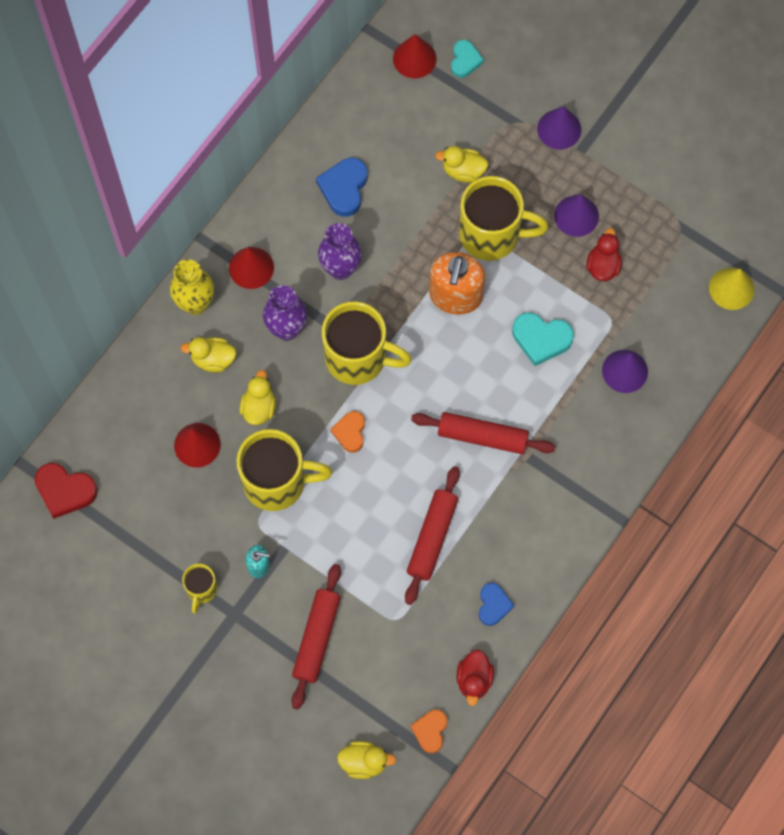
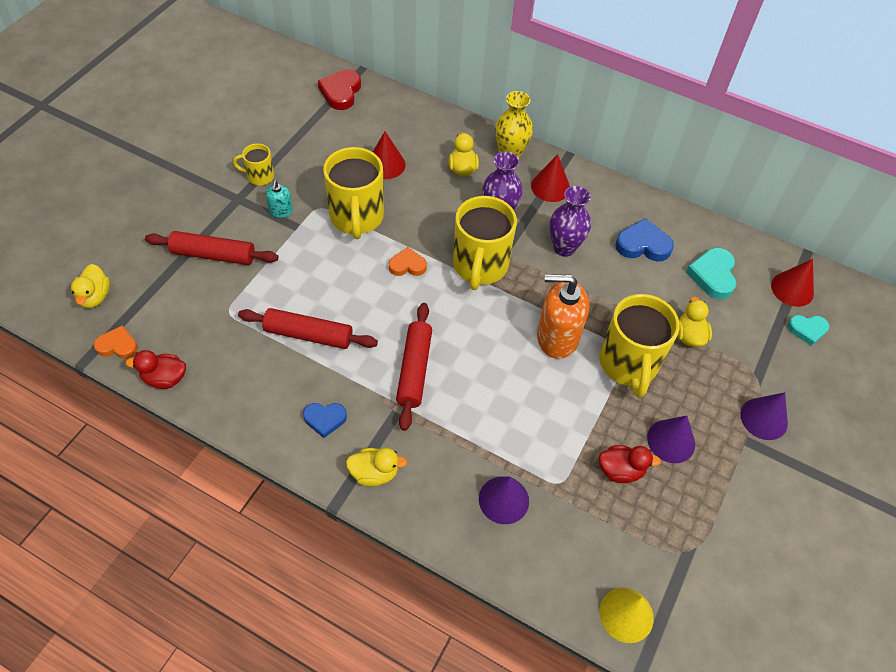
camera: 80 degrees right, 15 degrees down
(259, 407) = (423, 201): yellow duck -> yellow duck (374, 473)
(493, 605) = (240, 390): blue heart -> blue heart (325, 419)
(541, 339) = (526, 416): turquoise heart -> turquoise heart (712, 275)

